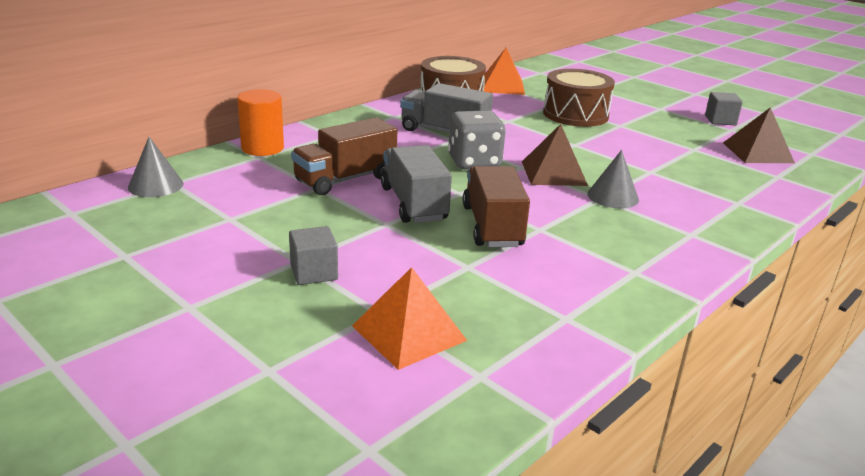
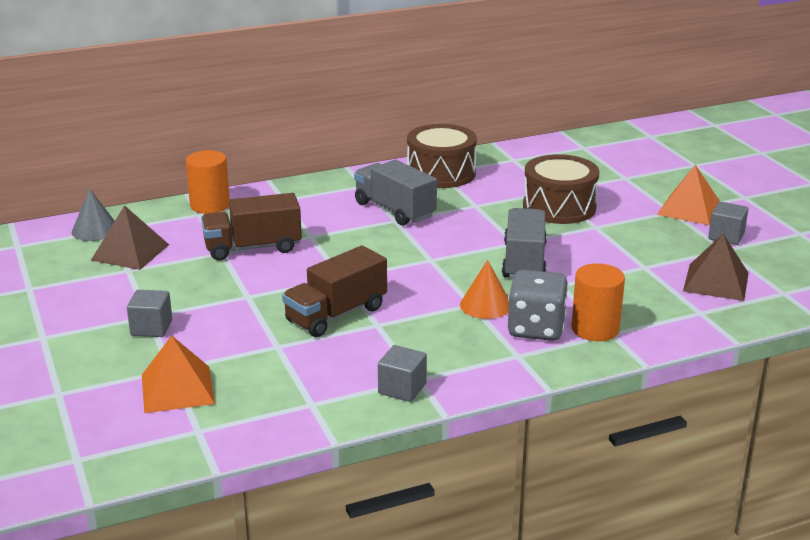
camera: 25 degrees right, 0 degrees up
(413, 204) = (289, 281): grey truck -> grey truck (524, 262)
(474, 162) = (388, 248): grey dice -> grey dice (536, 329)
(492, 226) = (336, 314): brown truck -> brown truck turned 150 degrees counterclockwise
(502, 86) = (516, 161): orange pyramid -> orange pyramid (689, 209)
(554, 173) = (455, 271): brown pyramid -> brown pyramid (130, 252)
(613, 196) = (485, 305): grey cone -> orange cone
(632, 284) = (402, 388): none -> grey cube
(722, 201) = (595, 329): none -> orange cylinder

